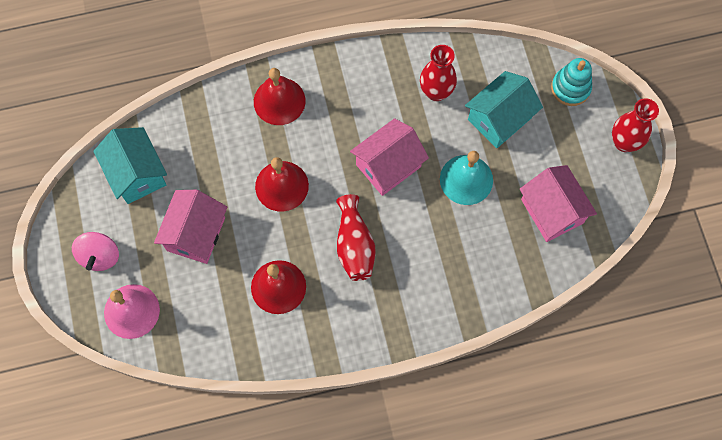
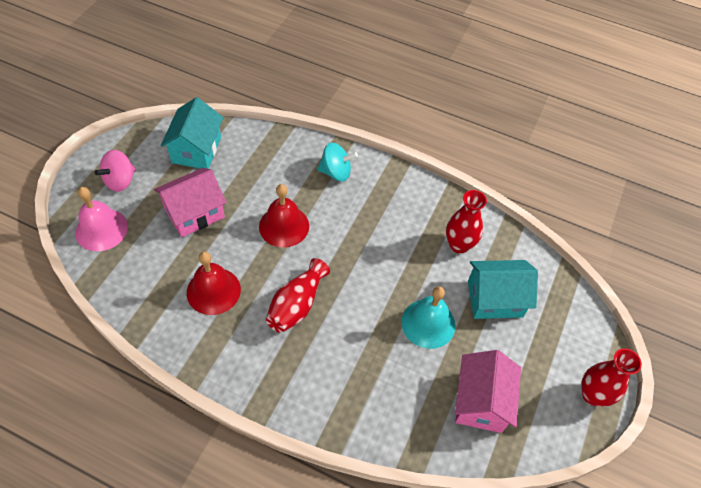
camera: 35 degrees right, 15 degrees down
(279, 101) = (336, 172): red bell -> turquoise spinning top
(388, 166) = (375, 269): pink house -> none
(570, 88) = (576, 319): turquoise stacking toy -> none

